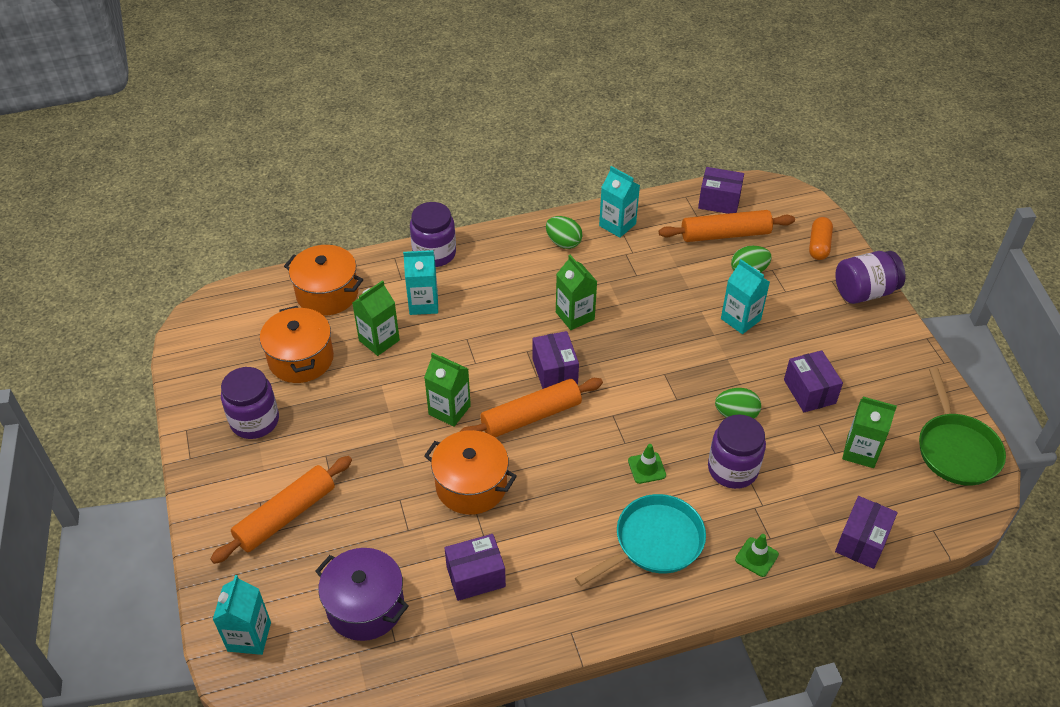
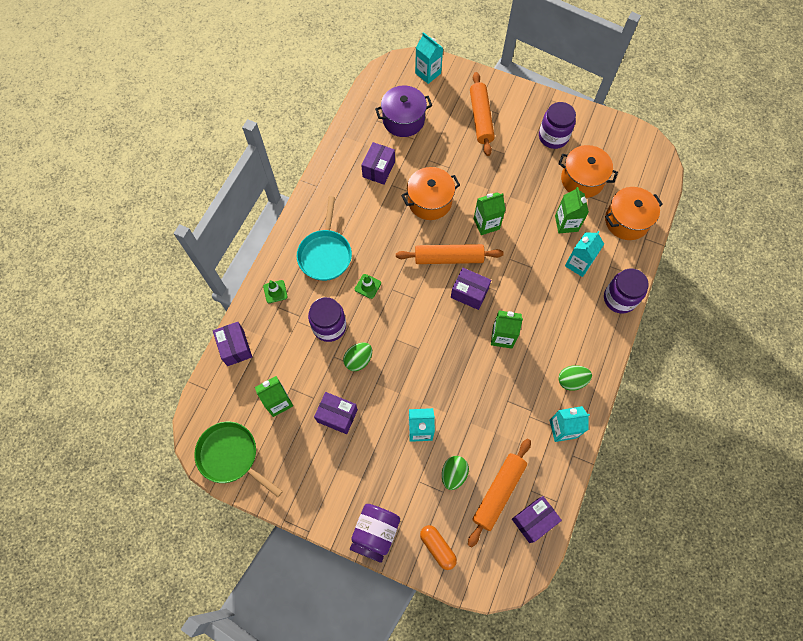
camera: 130 degrees right, 20 degrees up
(531, 416) = (448, 258): orange rolling pin -> orange rolling pin turned 75 degrees clockwise

